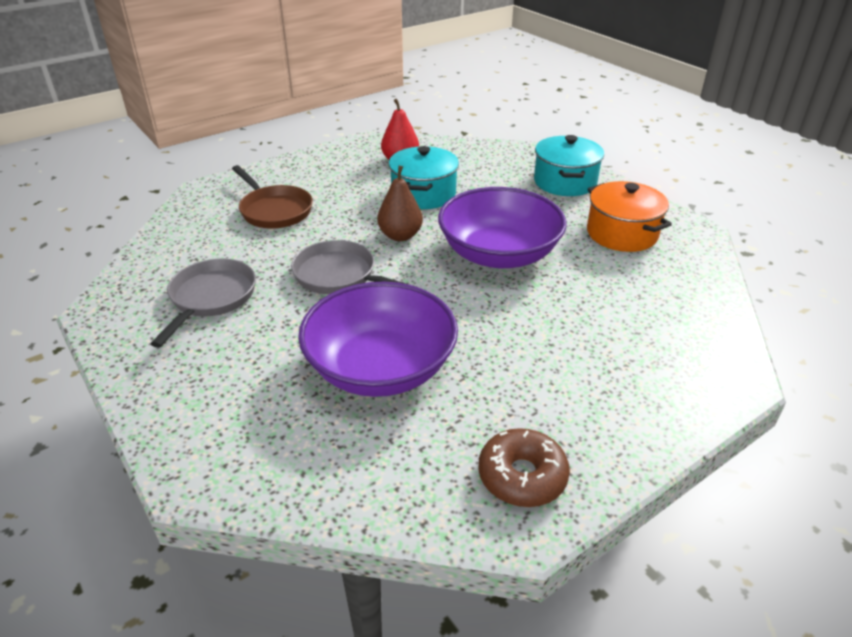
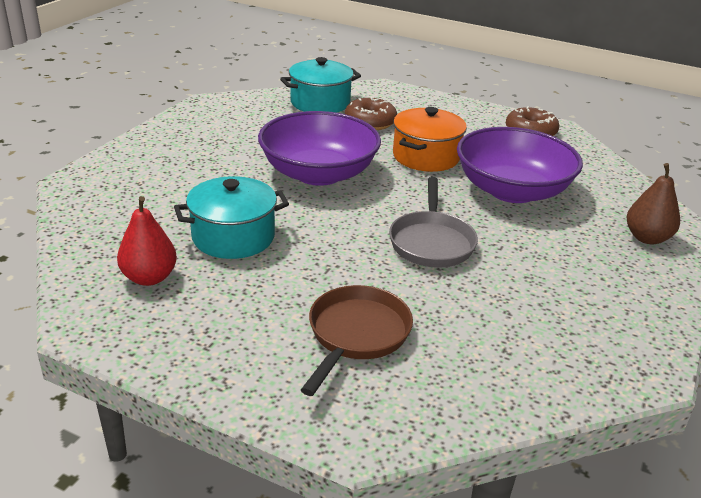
camera: 120 degrees left, 5 degrees down
(211, 298) = (544, 303): grey pan -> none
(400, 236) = (333, 228): brown pear -> brown pear (647, 238)
(565, 182) = (149, 163): turquoise pot -> turquoise pot (320, 103)
(611, 325) = (370, 122): none -> brown donut
(621, 234) = (237, 128): orange pot -> orange pot (426, 157)

